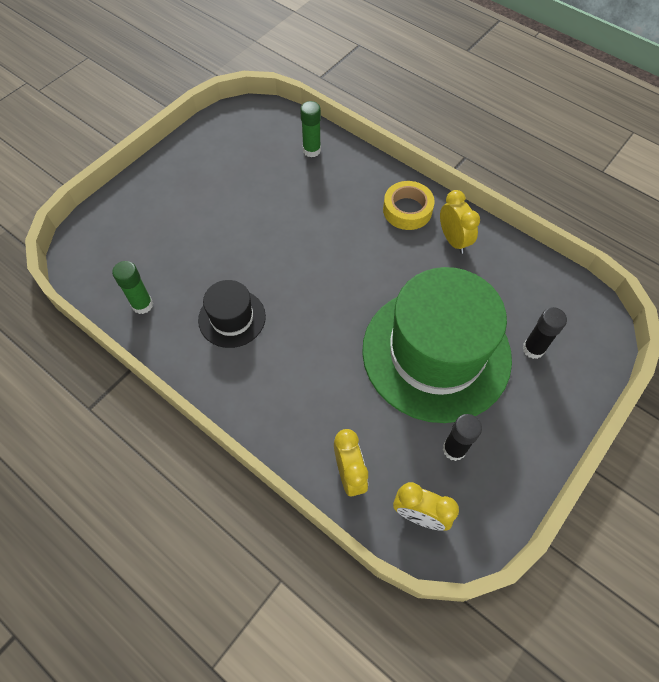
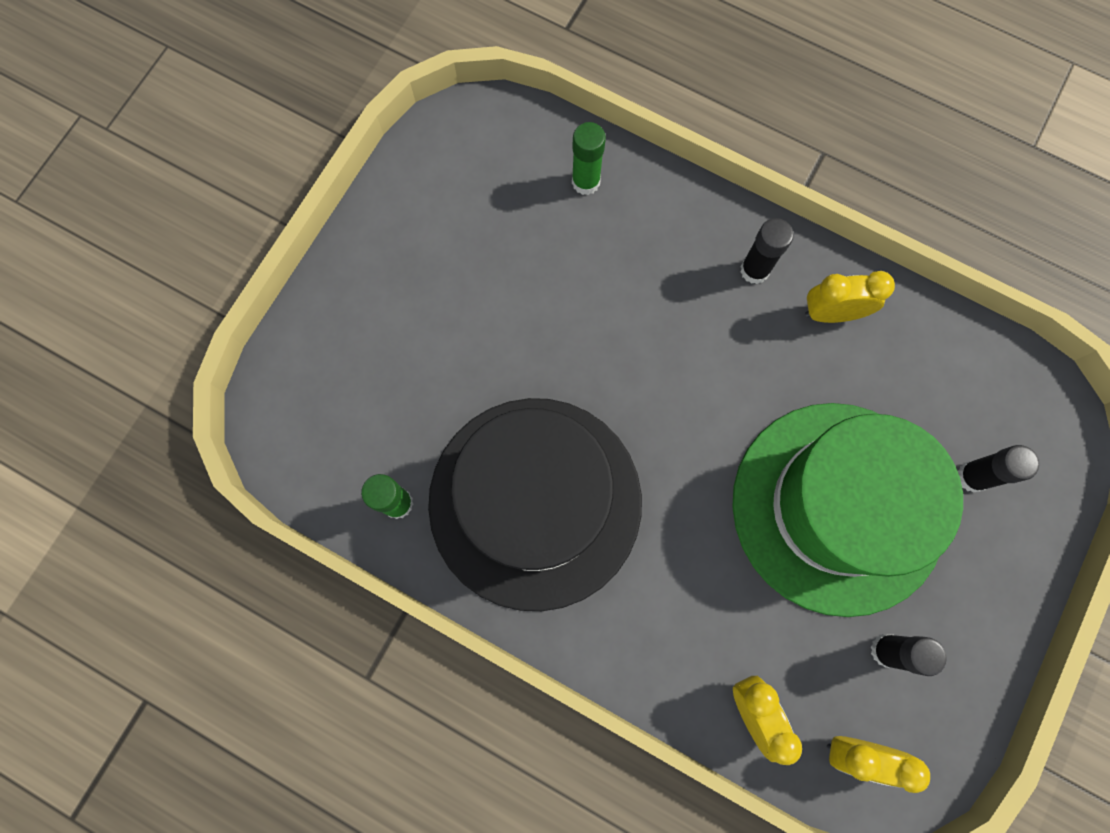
camera: 10 degrees left, 15 degrees up
(232, 318) = (535, 502): black hat -> black hat, size x2.14
(407, 210) = (754, 270): yellow tape -> black glue stick
(453, 240) = (832, 313): yellow clock -> yellow clock turned 60 degrees counterclockwise

